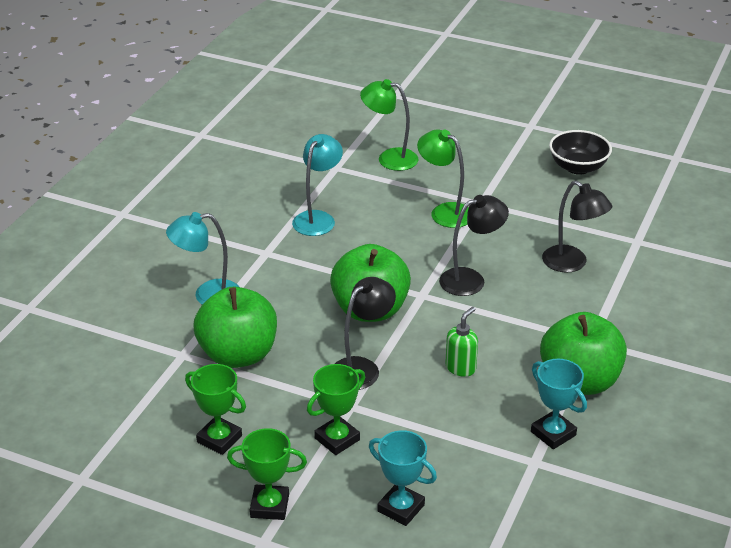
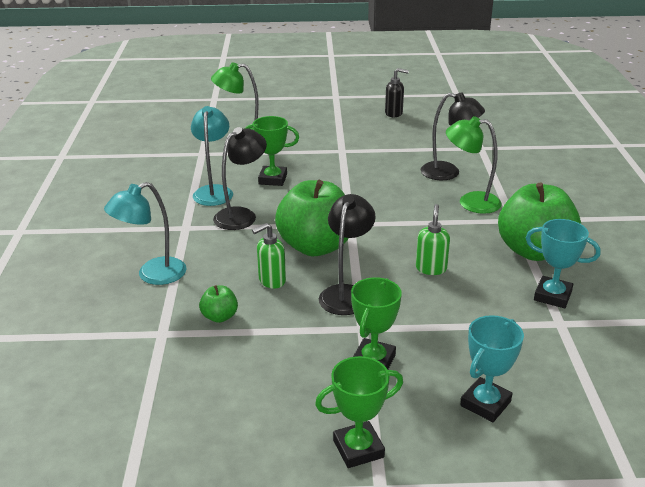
camera: 25 degrees left, 5 degrees down
(219, 439) = (256, 400): green trophy -> green trophy (273, 179)
(238, 355) = (220, 317): green apple -> green apple, size x0.43
(305, 334) = (271, 281): none -> green soap dispenser
(401, 508) = (485, 403): turquoise trophy -> turquoise trophy turned 60 degrees counterclockwise
(444, 212) = (318, 162): green lamp -> green lamp (470, 202)
(471, 279) = (380, 202): black lamp -> black lamp (241, 215)
(578, 167) = (394, 113): black bowl -> black soap dispenser

